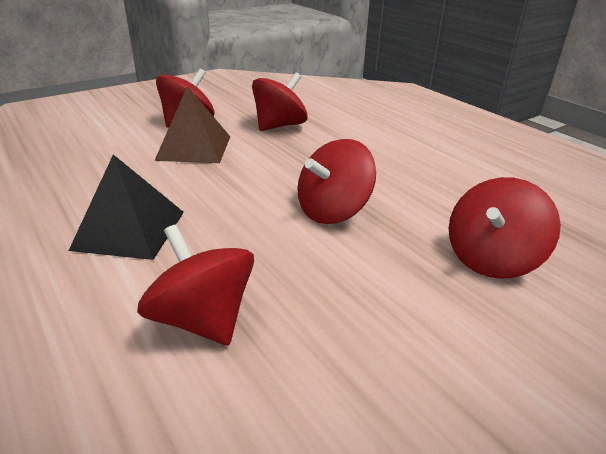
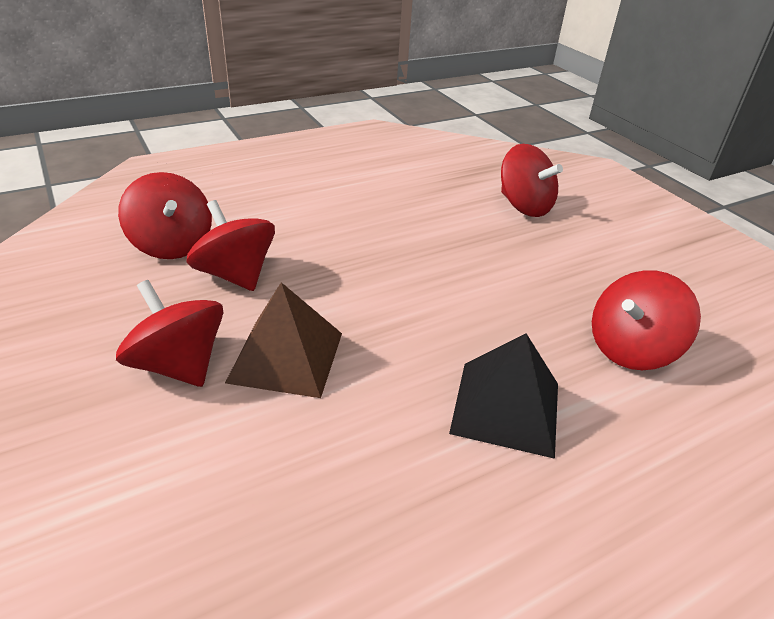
camera: 85 degrees left, 5 degrees up
(333, 211) = (459, 263): red spinning top -> red spinning top (172, 244)

